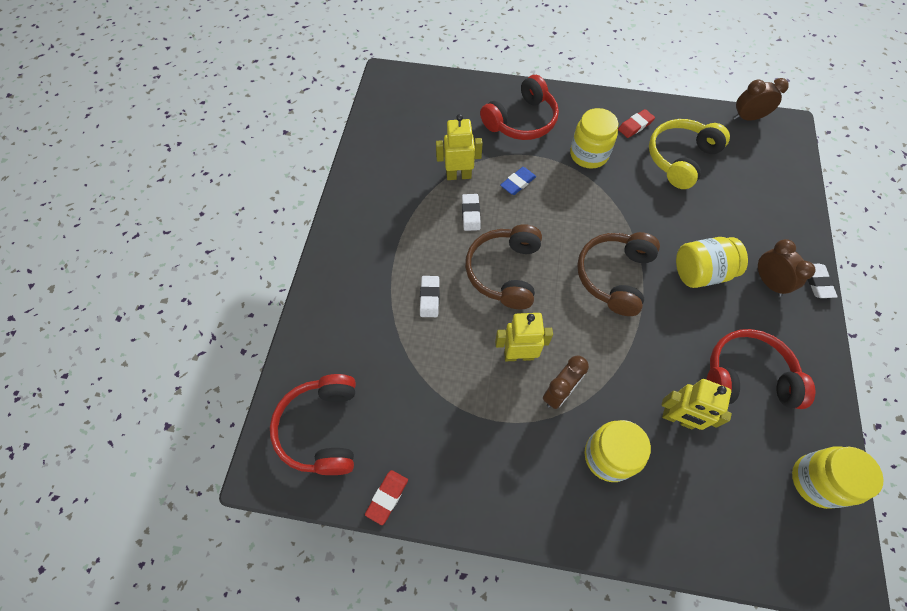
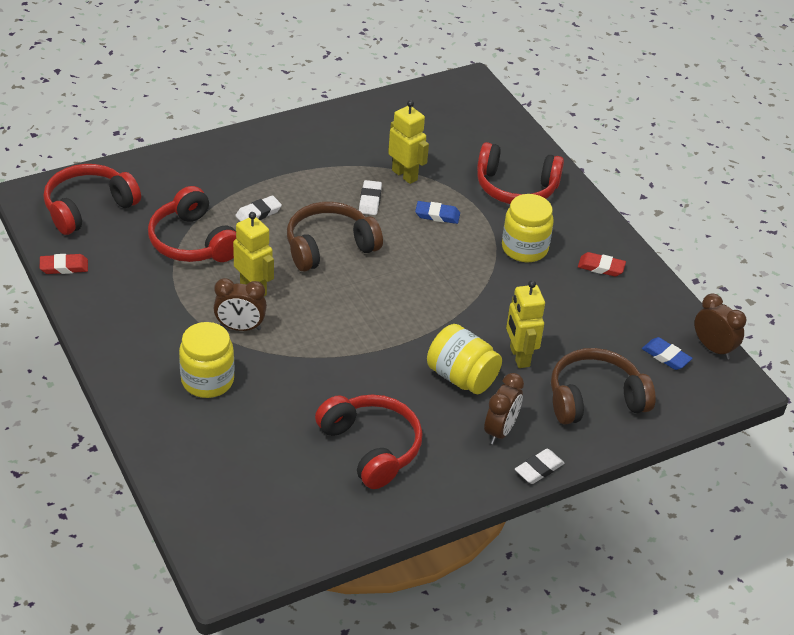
camera: 50 degrees right, 20 degrees down
(430, 367) = (193, 242): none -> red headphones
(470, 214) = (370, 200): white eraser -> white eraser turned 45 degrees counterclockwise
(614, 276) = (396, 319): brown headphones -> brown headphones (595, 399)
(677, 419) = (283, 413): yellow robot -> yellow robot (519, 357)
(681, 159) = (593, 315): yellow headphones -> none
(742, 145) = (666, 356): none -> blue eraser
(816, 481) = (303, 529): yellow jar -> none

